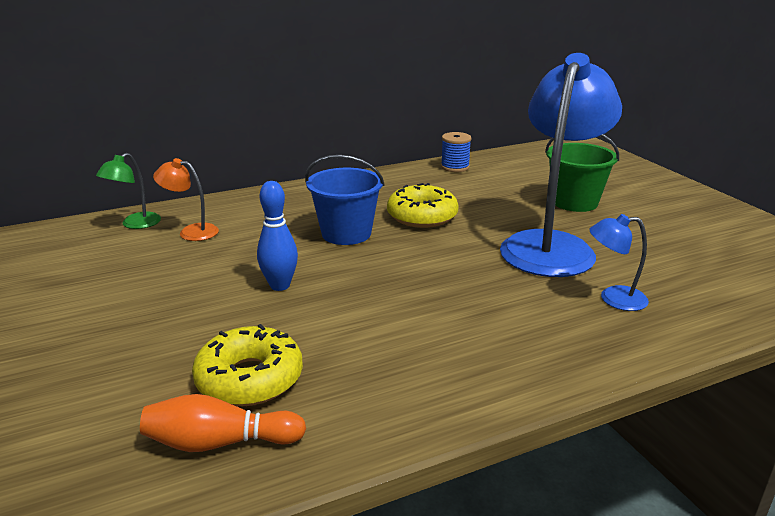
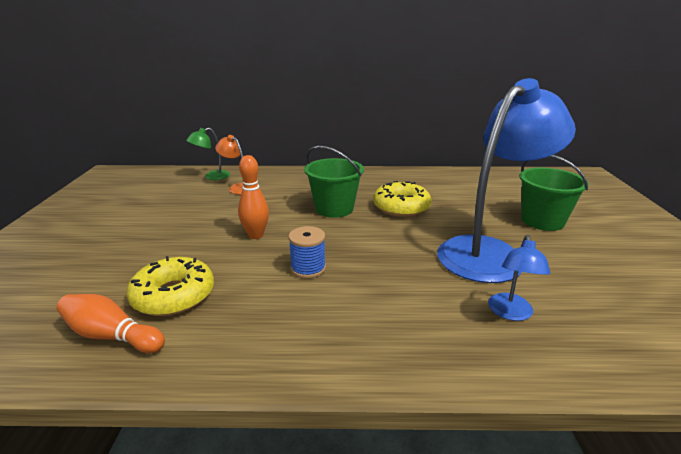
camera: 25 degrees right, 0 degrees up
(280, 285) = (256, 235): blue bowling pin -> orange bowling pin
(346, 233) = (334, 209): blue bucket -> green bucket
(455, 167) = (460, 175): blue spool -> blue spool (308, 268)
(613, 298) = (510, 313): blue lamp -> blue lamp turned 105 degrees counterclockwise

